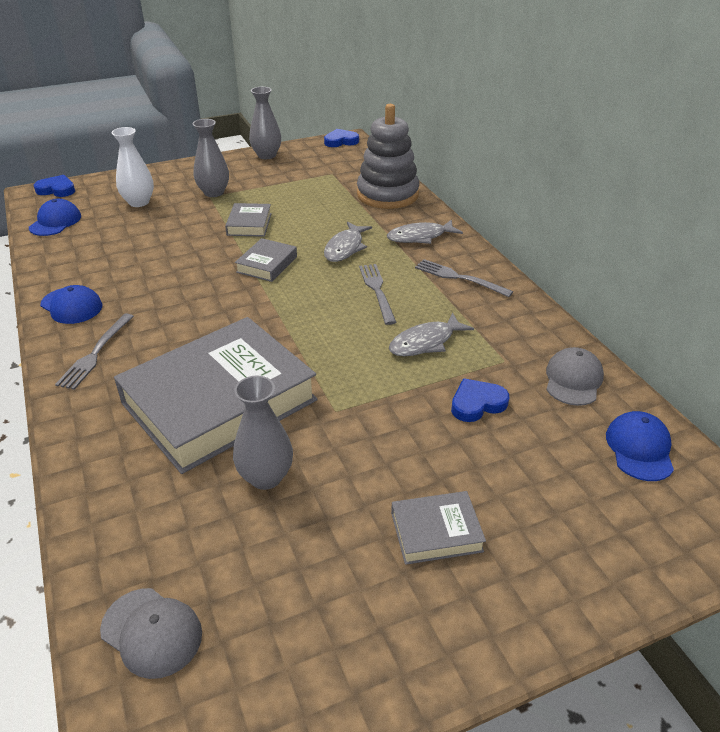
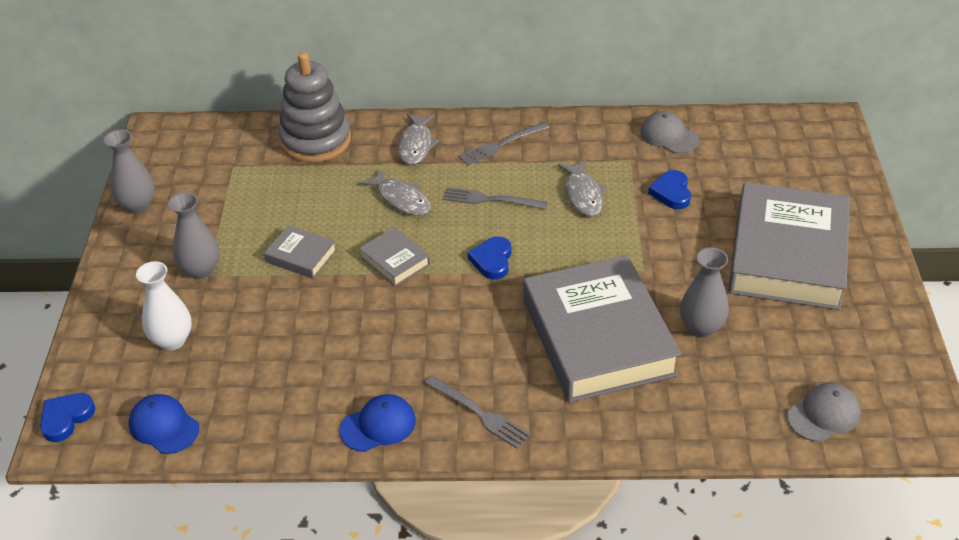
camera: 65 degrees left, 5 degrees up
(341, 141) = (154, 137): blue heart -> blue heart (492, 260)
(436, 532) = (787, 255): grey book -> grey book, size x2.34
(639, 448) = (751, 136): blue cap -> none

